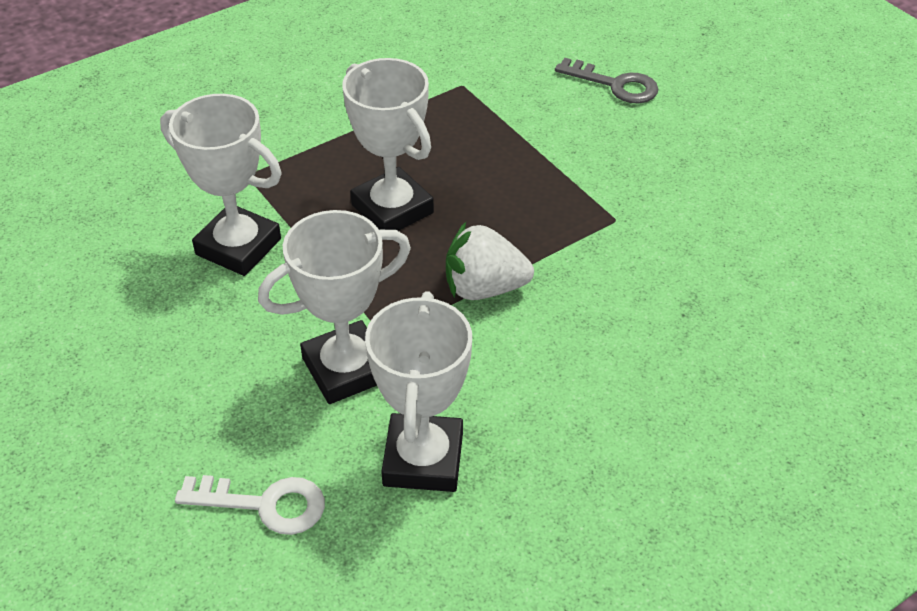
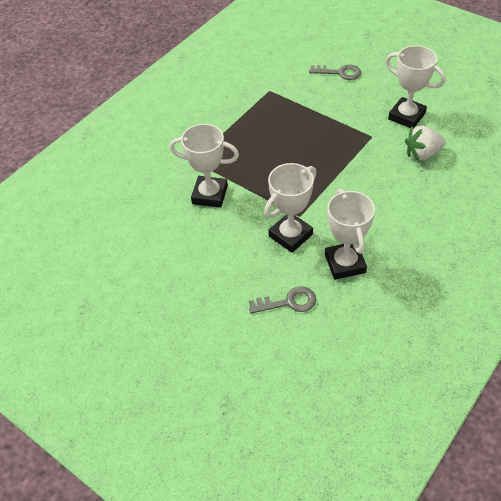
camera: 15 degrees left, 5 degrees up
(264, 504) = (288, 302): white key -> grey key
(392, 209) = (270, 158): white trophy -> white trophy (406, 116)
(484, 288) = (331, 183): white strawberry -> white strawberry (422, 154)

